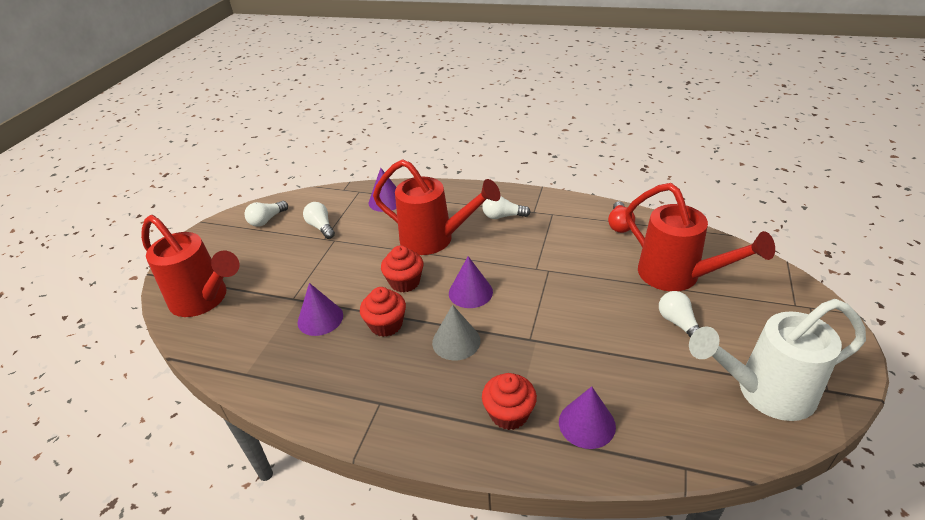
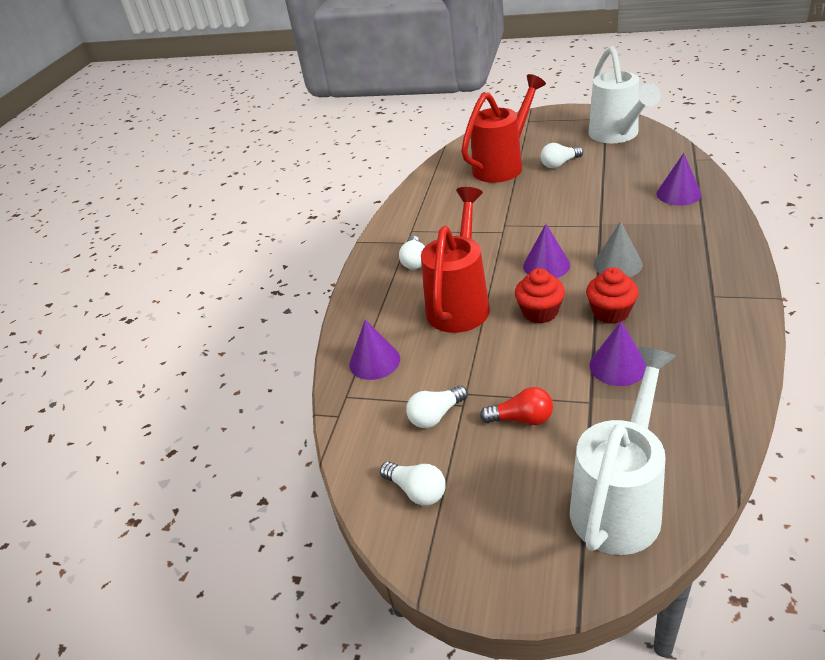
camera: 90 degrees left, 0 degrees up
(204, 300) = (620, 501): red watering can -> white watering can
(509, 414) = (687, 226): red cupcake -> none
(619, 225) = (431, 193): red light bulb -> red light bulb (522, 419)

